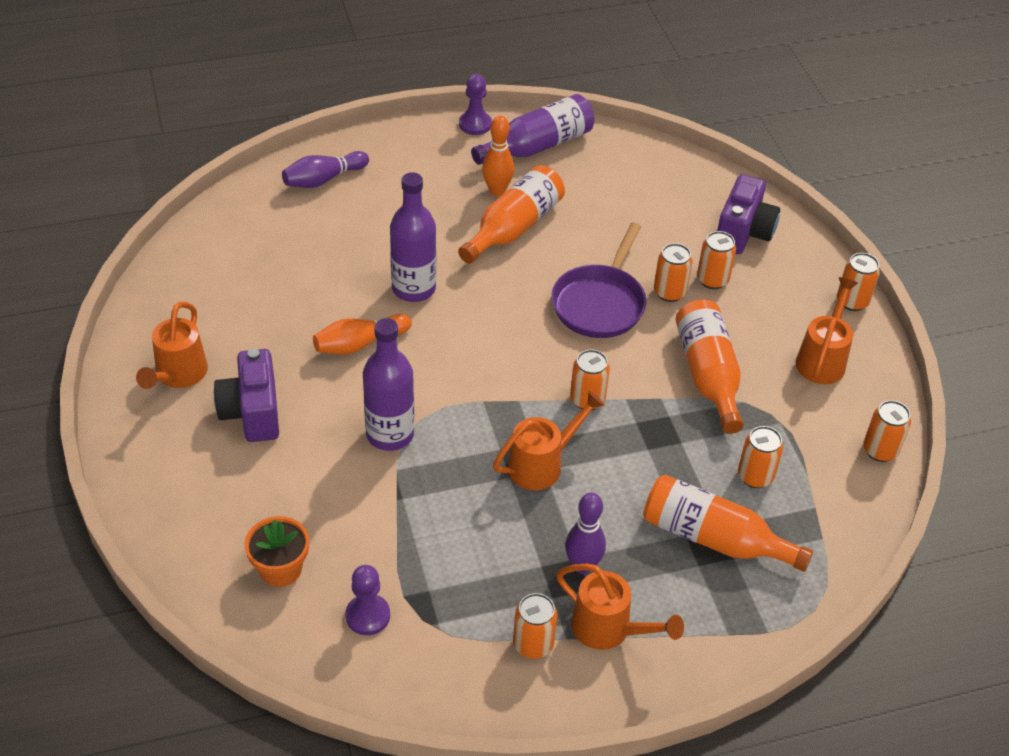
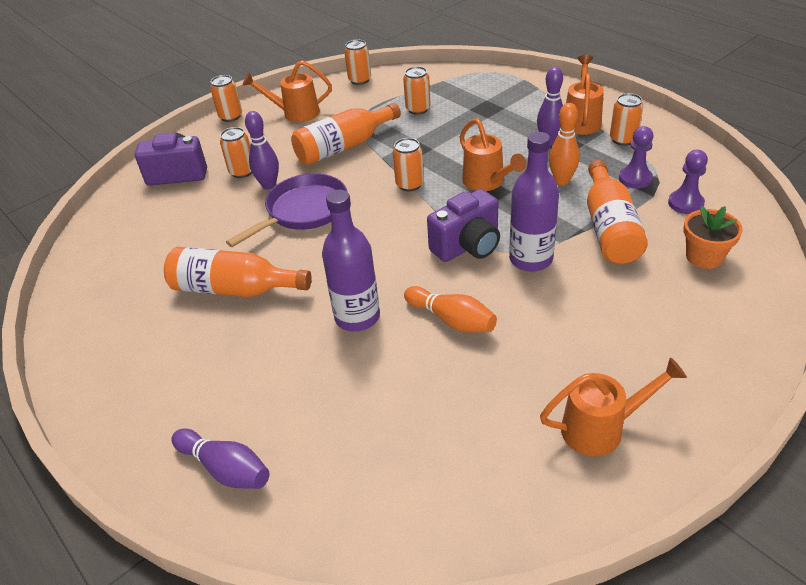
camera: 110 degrees left, 5 degrees down
(252, 413) = (589, 348): purple camera -> purple camera (468, 246)
(475, 124) = (72, 381): purple pawn -> purple pawn (635, 179)
(497, 190) = (183, 320): orange bowling pin -> orange bowling pin (562, 180)
(537, 146) = (97, 320): purple bottle -> none
(542, 464) = (487, 182): orange watering can -> orange watering can turned 150 degrees counterclockwise
(600, 303) = (303, 211): purple pan -> purple pan turned 45 degrees counterclockwise
(669, 292) = (269, 185): orange can -> purple bowling pin
(714, 538) = (479, 109): orange bottle -> orange bottle (609, 228)

